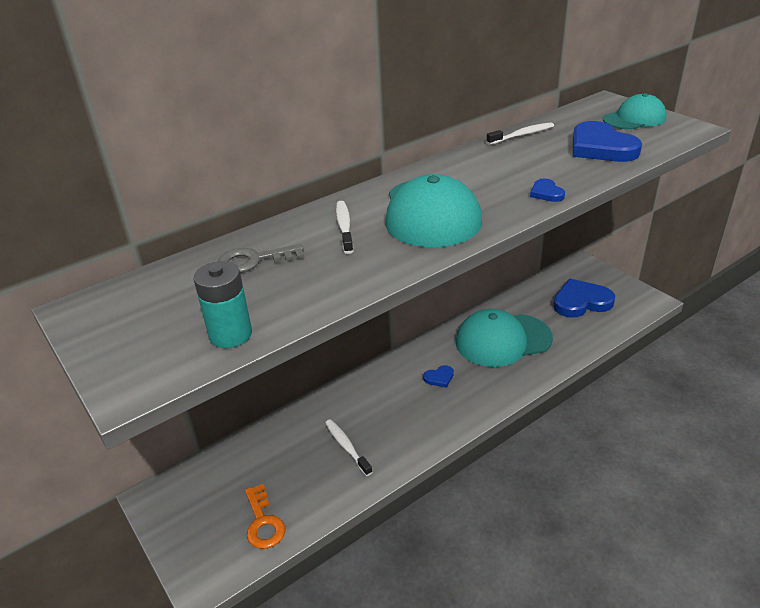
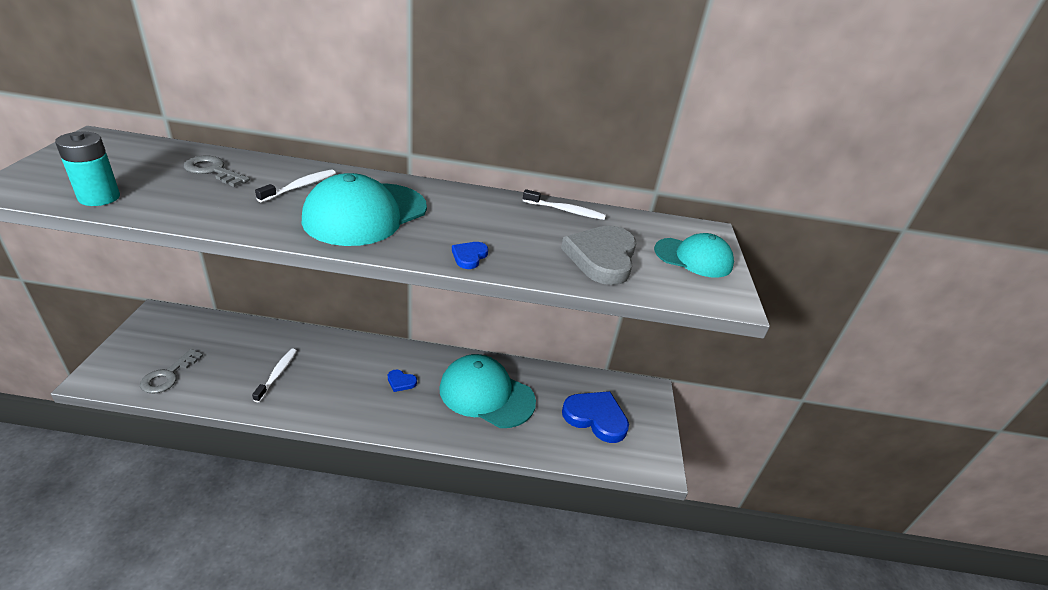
camera: 35 degrees right, 0 degrees up
(263, 522) = (168, 375): orange key -> grey key
(601, 147) = (602, 258): blue heart -> grey heart

